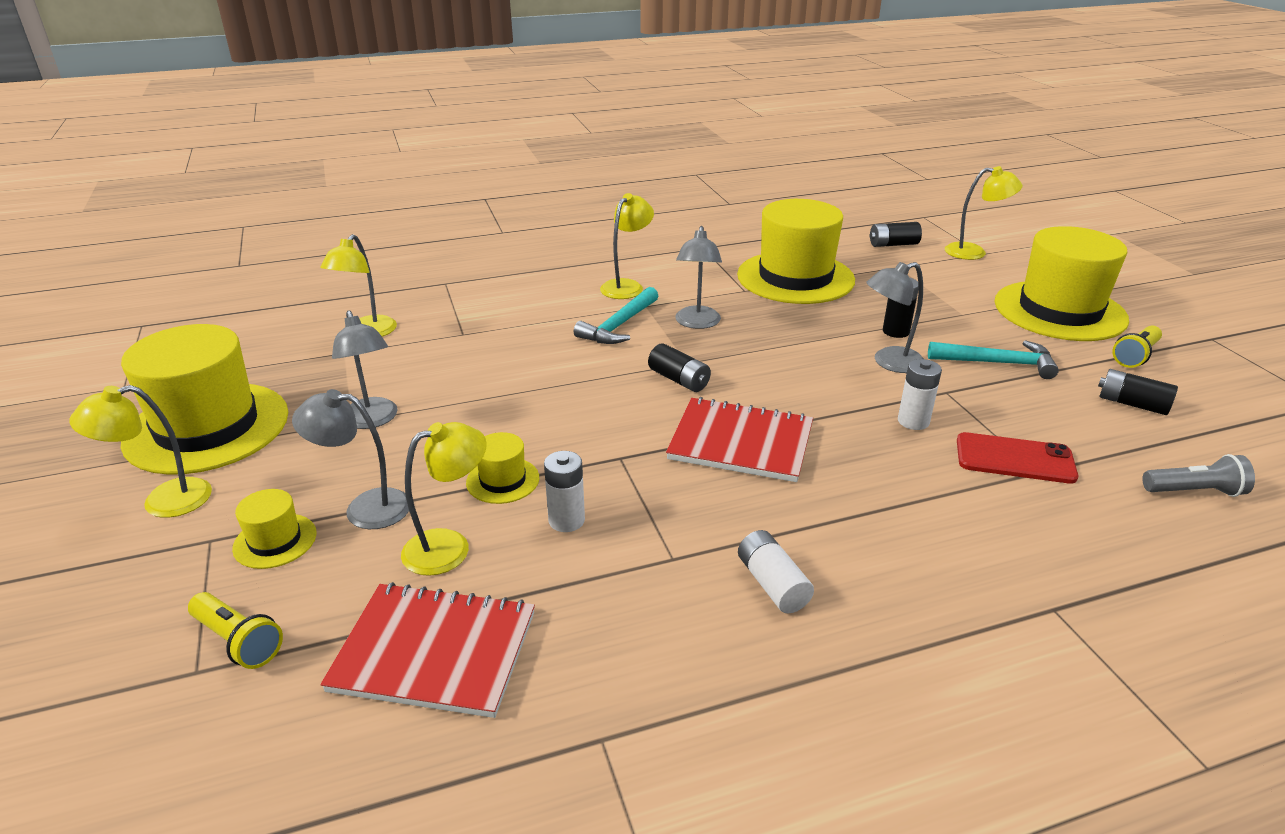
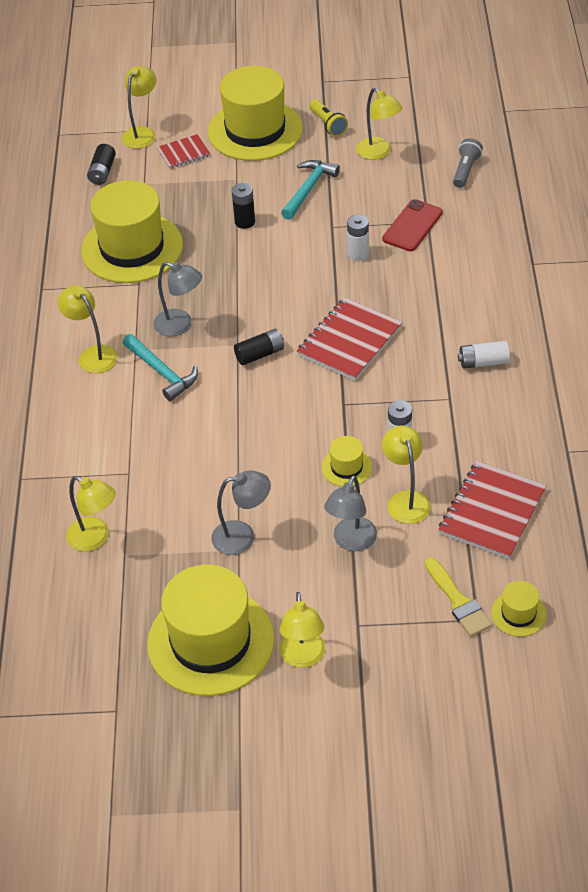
camera: 70 degrees left, 15 degrees up
(238, 641) = (458, 601): yellow flashlight -> yellow brush
(275, 541) = (370, 589): yellow hat -> yellow hat (518, 614)
(889, 362) = (285, 240): grey lamp -> none
(969, 278) = (183, 153): none -> red notebook
(1132, 404) = (378, 152): black battery -> yellow lamp

